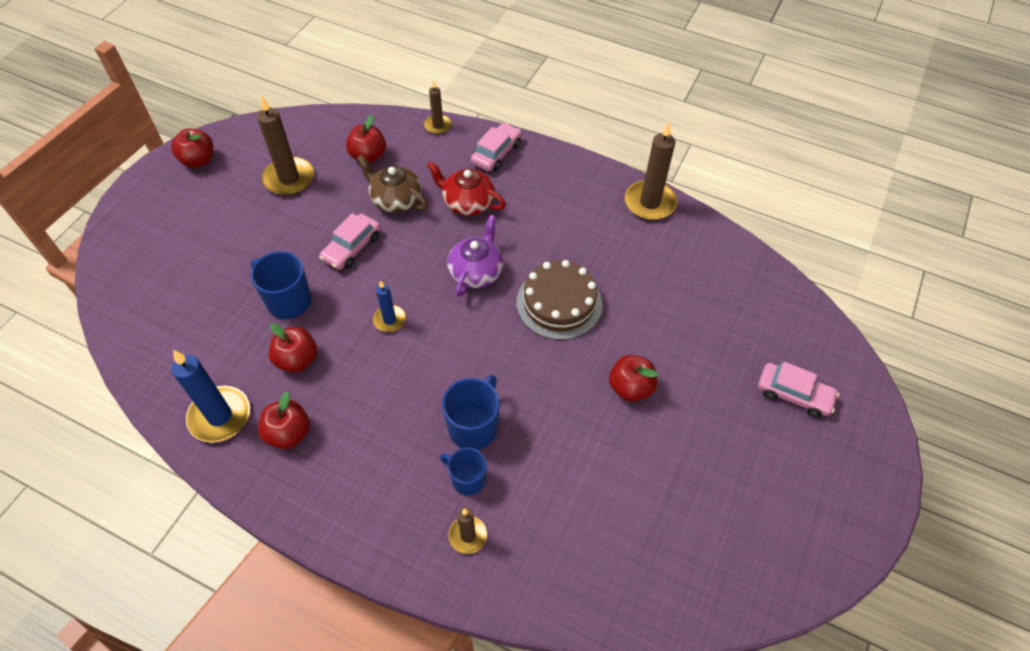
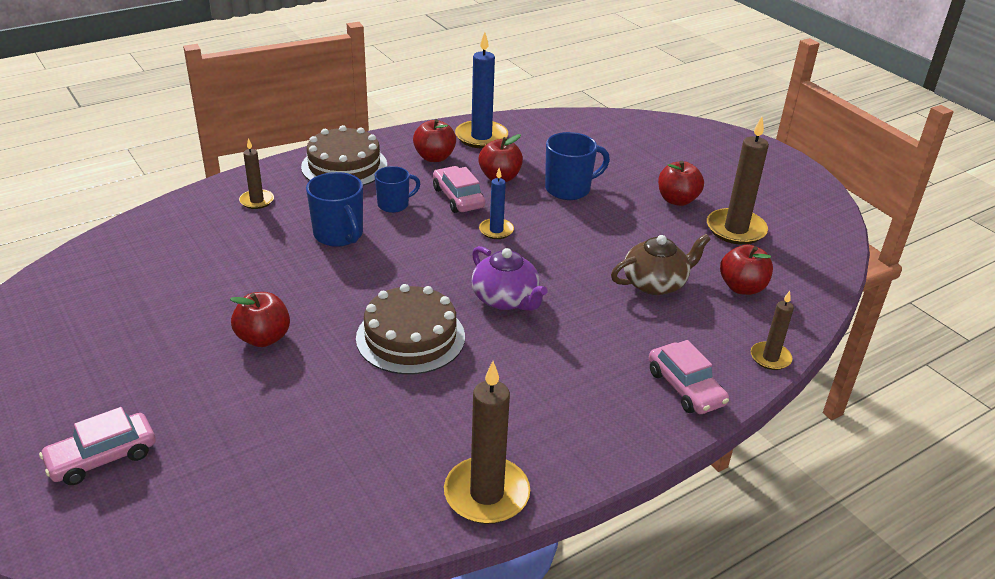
camera: 120 degrees right, 20 degrees down
(198, 160) = (797, 189): red apple -> red apple (677, 200)
(352, 247) = (606, 237): pink car -> pink car (458, 198)
(354, 504) = (344, 166): none -> brown cake
(467, 203) = (613, 331): red teapot -> none
(467, 479) = (299, 216): blue mug -> blue mug (394, 205)

